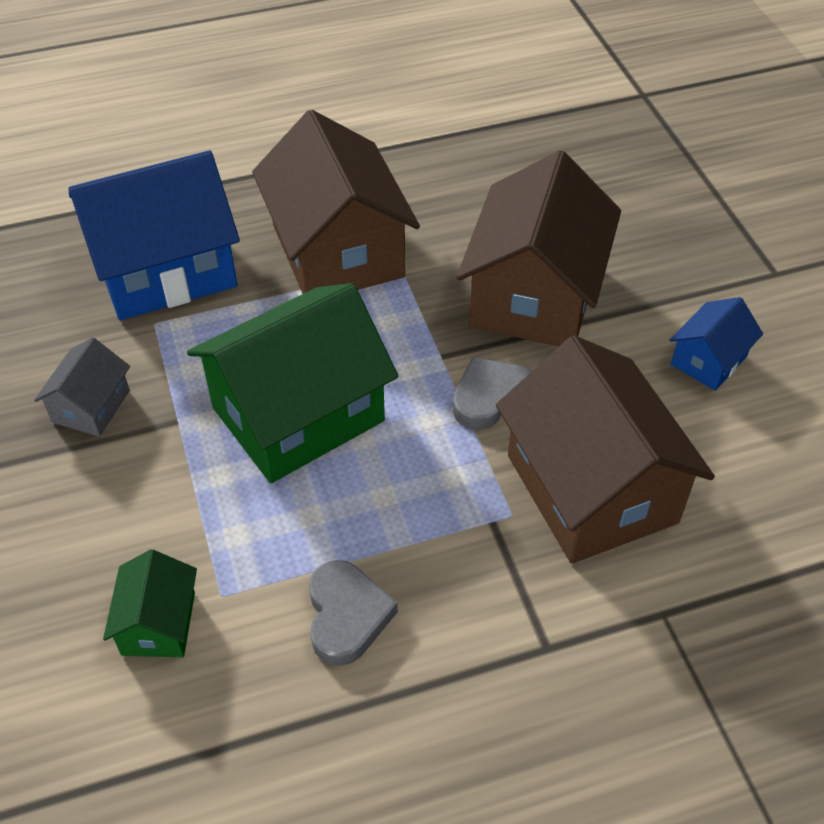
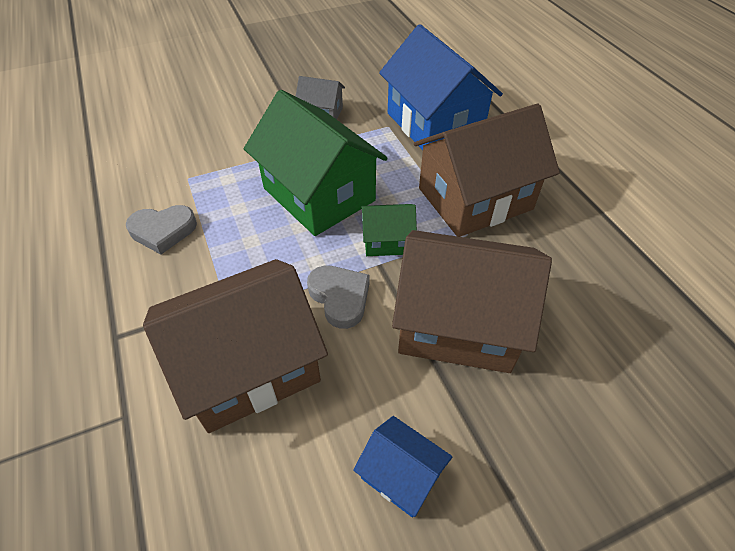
camera: 85 degrees right, 0 degrees up
(158, 623) = (174, 158): green house -> green house (387, 241)

